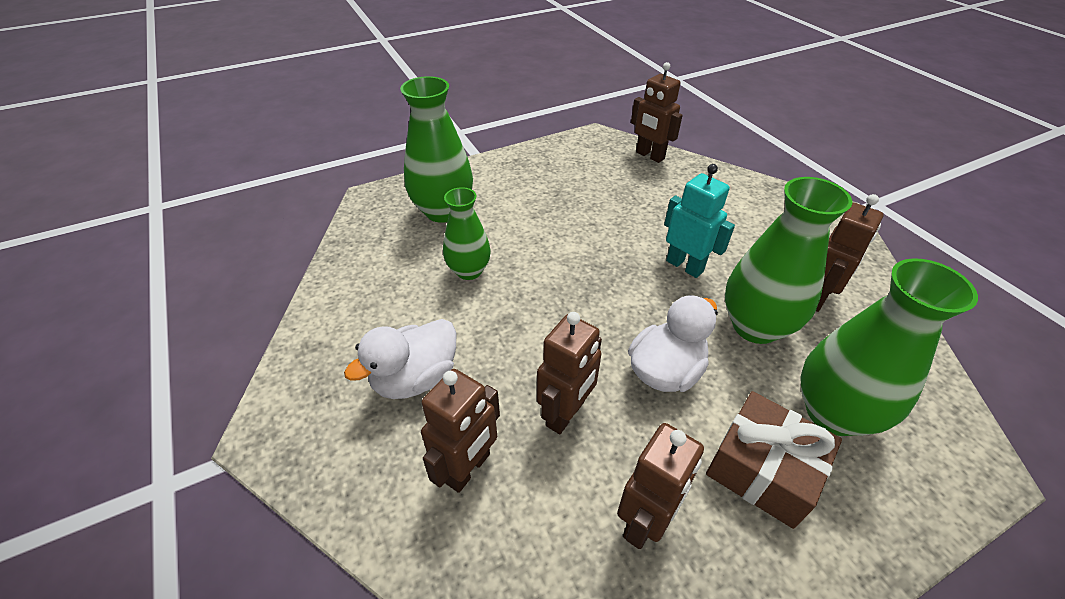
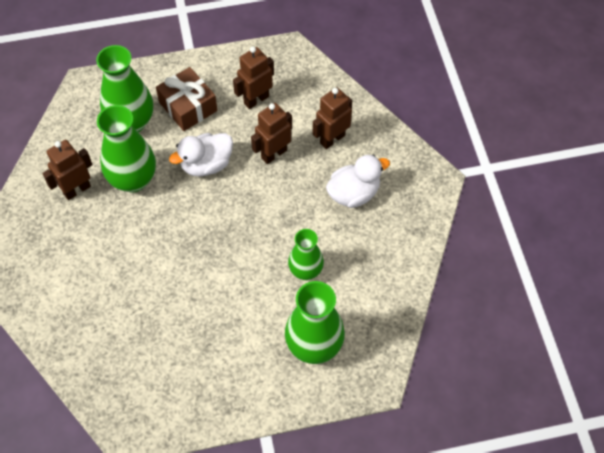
camera: 165 degrees left, 15 degrees up
(649, 156) = (92, 382): brown robot -> none
(684, 266) = (146, 237): turquoise robot -> none

